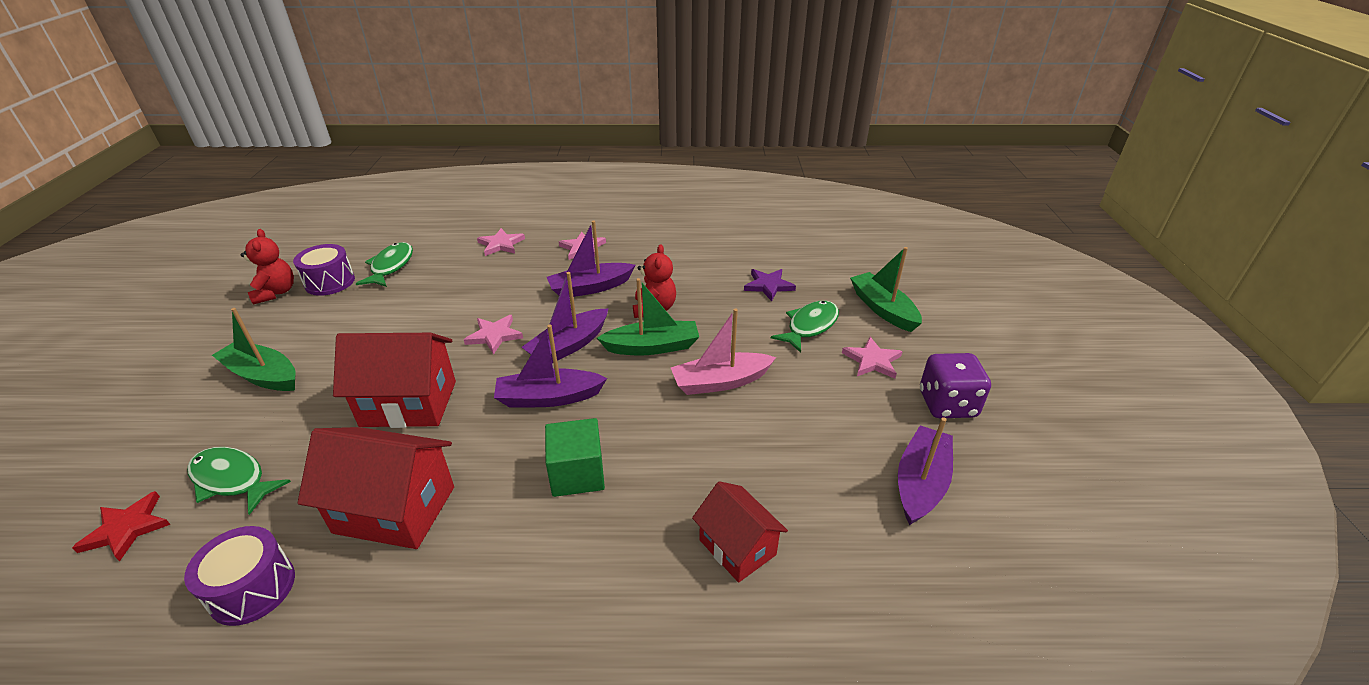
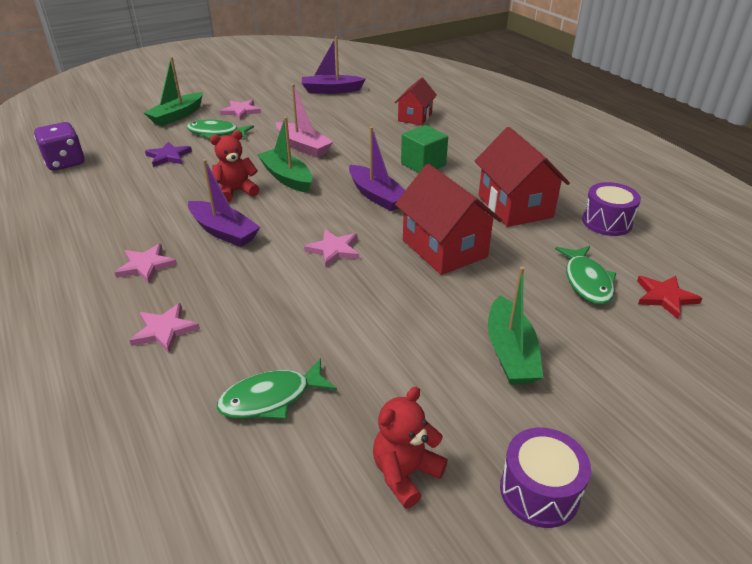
camera: 120 degrees left, 0 degrees up
(330, 282) = (344, 433): purple drum -> purple drum (539, 491)
(569, 346) = (315, 210): purple boat -> none
(947, 404) = (266, 91): purple dice -> purple dice (65, 163)

